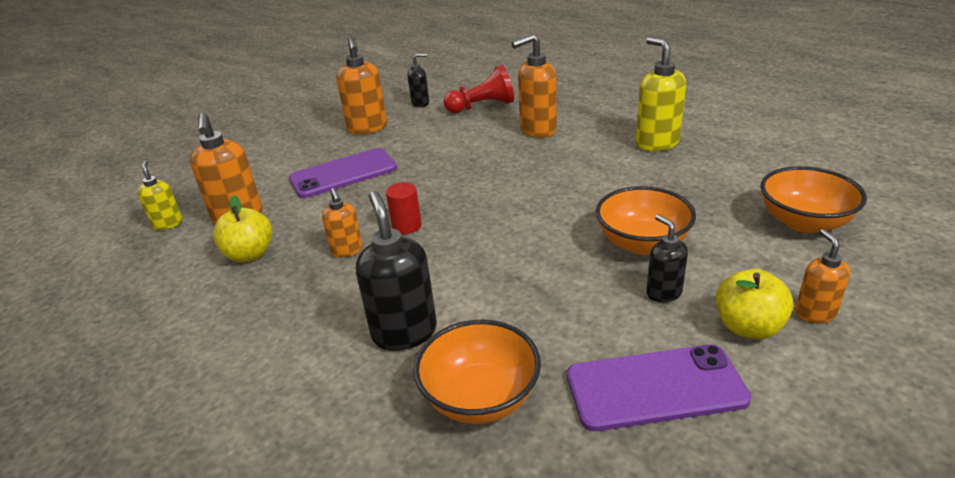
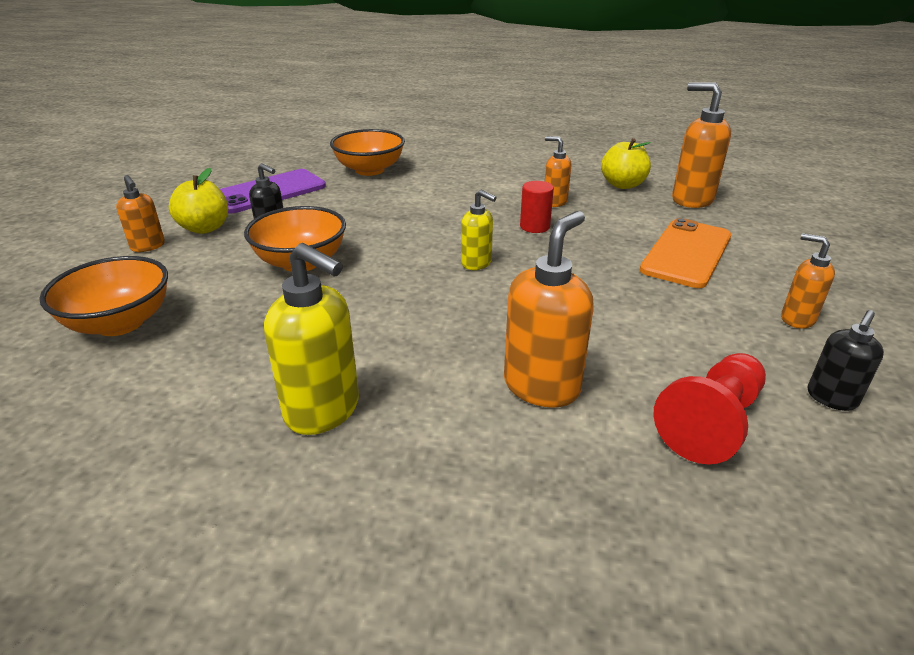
camera: 145 degrees right, 0 degrees up
(168, 224) = (733, 184): yellow soap dispenser -> yellow soap dispenser (476, 263)
(343, 173) = (687, 253): purple phone -> orange phone
(367, 128) = (797, 319): orange soap dispenser -> orange soap dispenser, size x0.58
(404, 332) = (444, 179): black soap dispenser -> none

